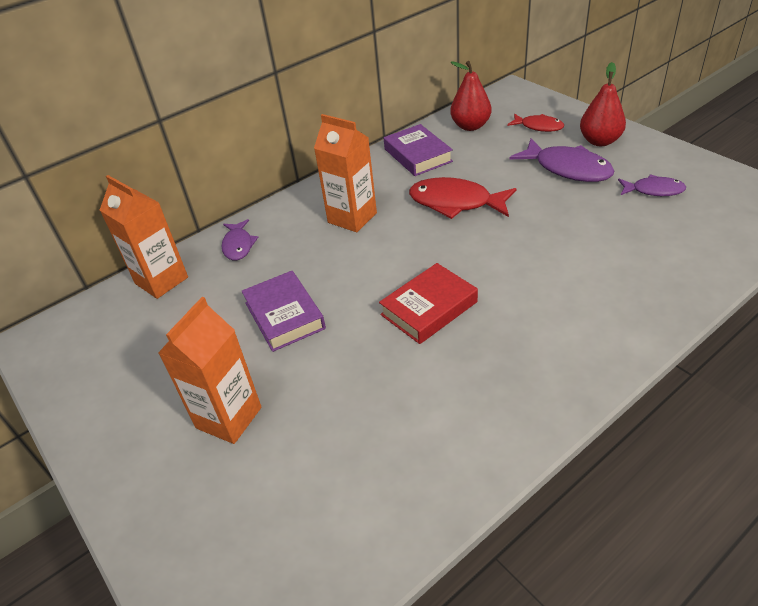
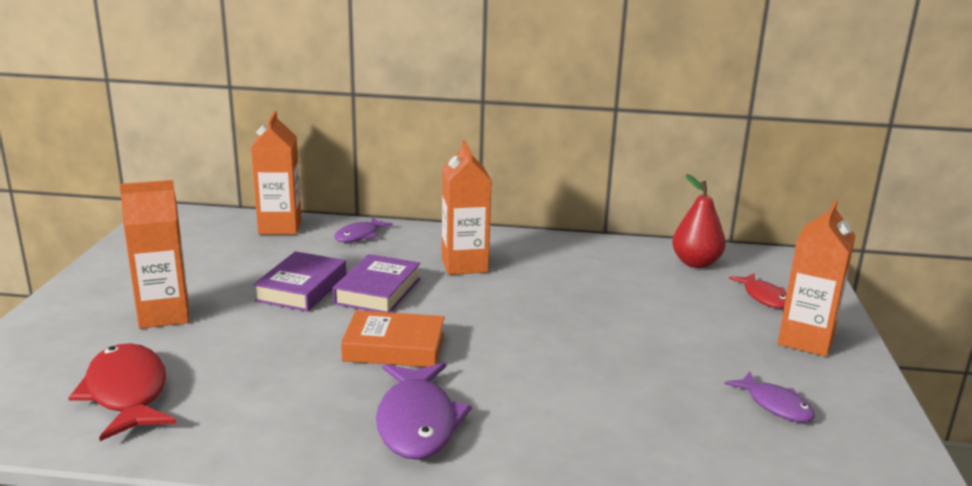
camera: 40 degrees right, 20 degrees down
(417, 155) = (602, 257): purple book -> purple book (378, 291)
(429, 308) = (394, 347): red book -> orange book
(455, 203) = (562, 302): red fish -> red fish (127, 393)
(567, 169) = (720, 339): purple fish -> purple fish (417, 422)
(599, 141) = (805, 340): red pear -> orange carton

